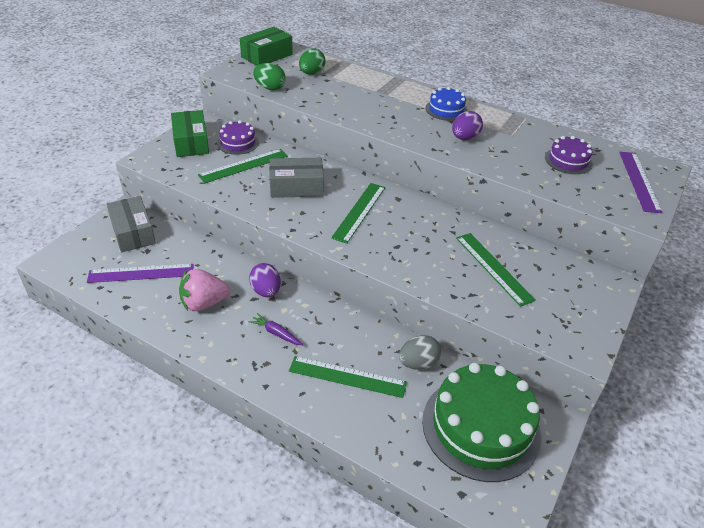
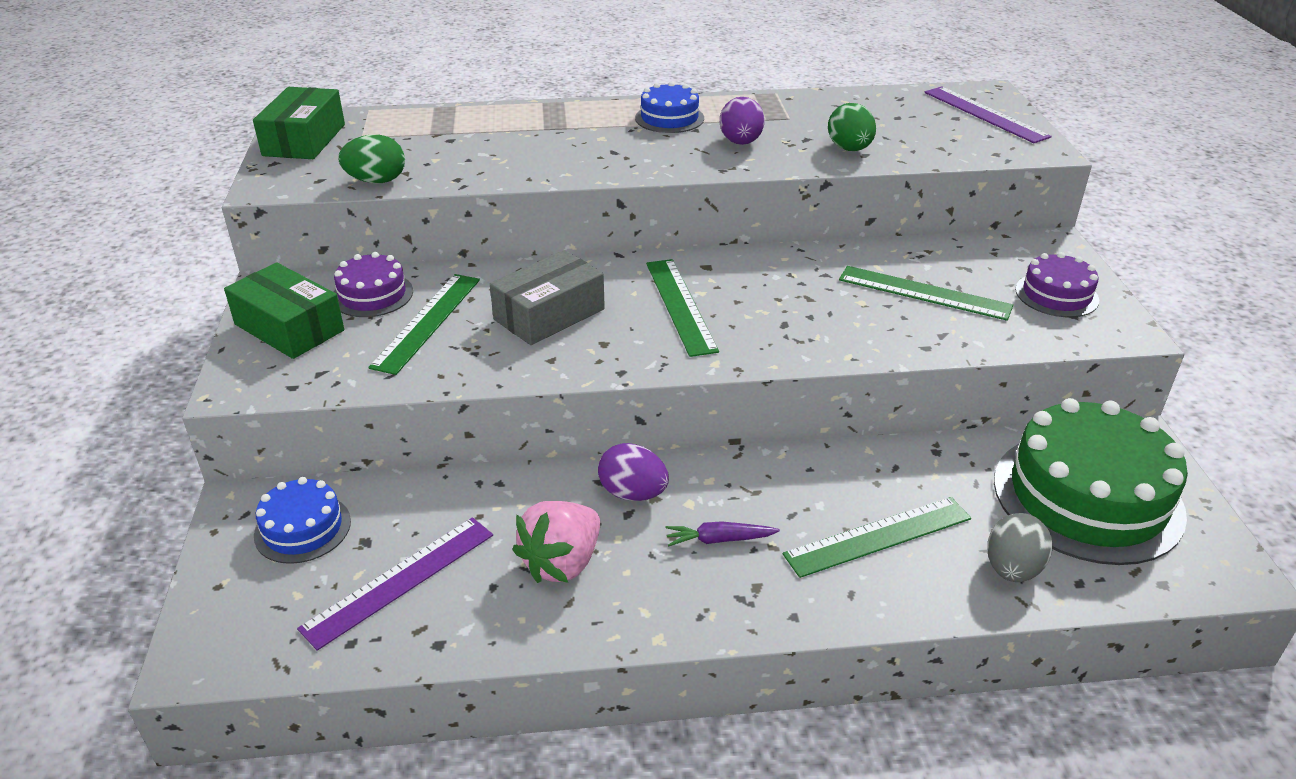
camera: 35 degrees left, 5 degrees down
(133, 232) = (302, 528): grey box -> blue cake
(311, 73) = (414, 139): green egg -> green egg (849, 149)
(418, 363) = (935, 468): grey egg -> grey egg (1012, 569)
(568, 160) = (888, 122): purple cake -> purple cake (1056, 295)

